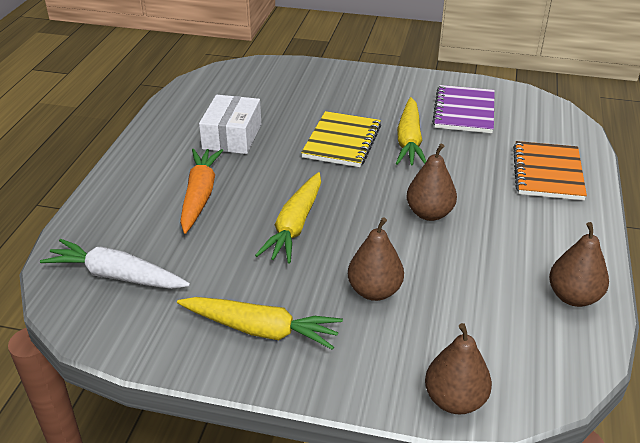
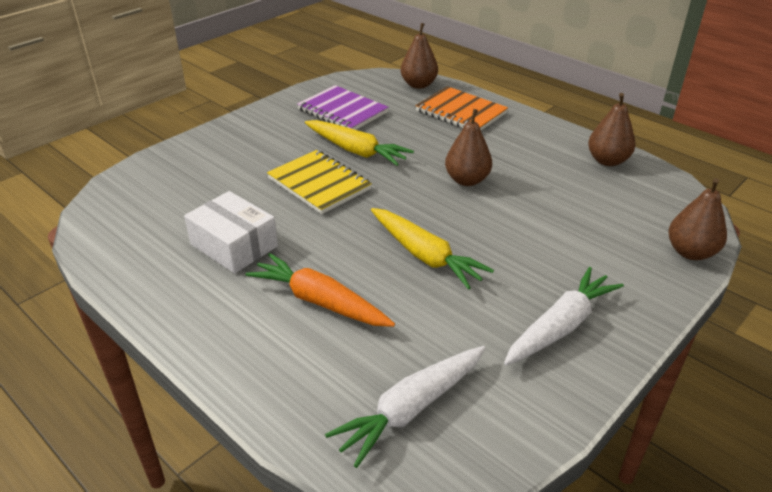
camera: 60 degrees left, 0 degrees up
(261, 330) = (560, 326): yellow carrot -> white carrot
(374, 291) = (547, 244): brown pear -> brown pear (418, 85)

